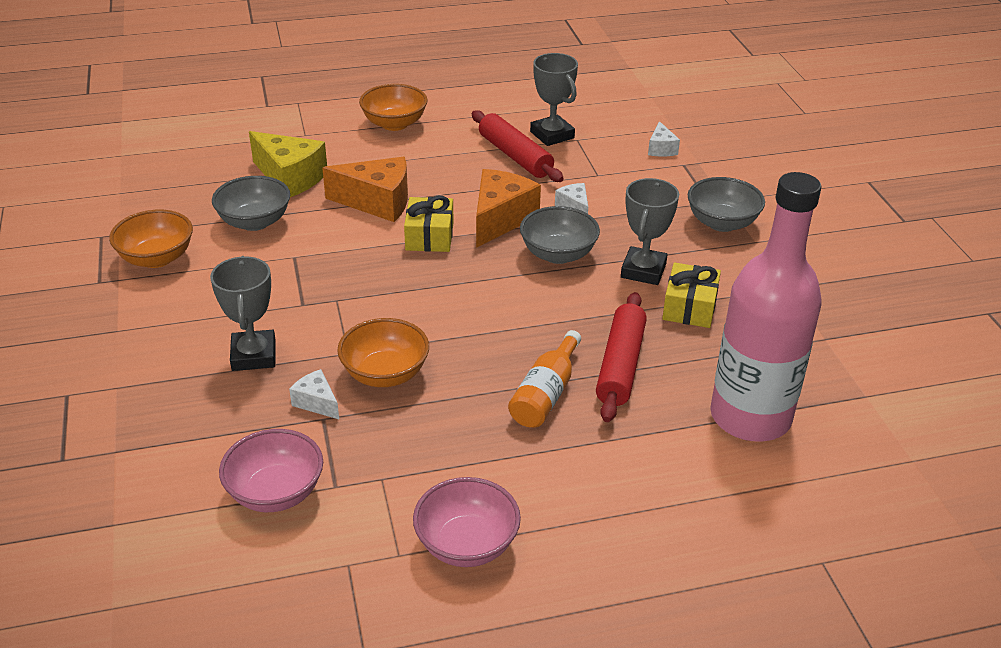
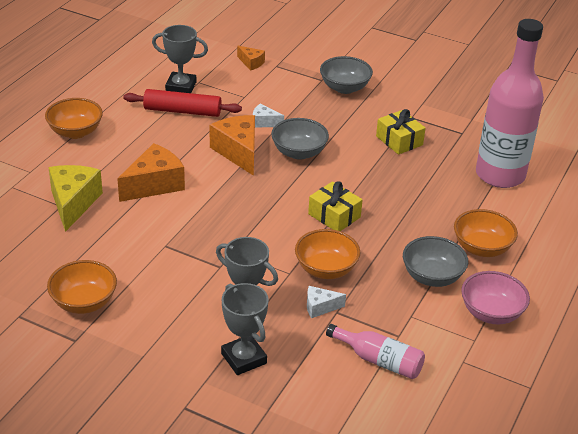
camera: 50 degrees left, 0 degrees up
(255, 222) = (103, 242): grey bowl -> grey bowl (432, 276)
(276, 492) = (379, 360): pink bowl -> pink bottle
(290, 178) = (73, 203): yellow cheese -> yellow cheese turned 75 degrees counterclockwise
(429, 236) = (218, 185): yellow gift -> yellow gift (334, 216)
(546, 394) = (410, 225): orange bottle -> none
(582, 473) = (481, 248): none -> orange bowl
(621, 365) = (417, 188): red rolling pin -> none
(643, 270) = (351, 135): grey trophy -> grey trophy (244, 358)
(661, 149) = (251, 63): white cheese -> orange cheese

